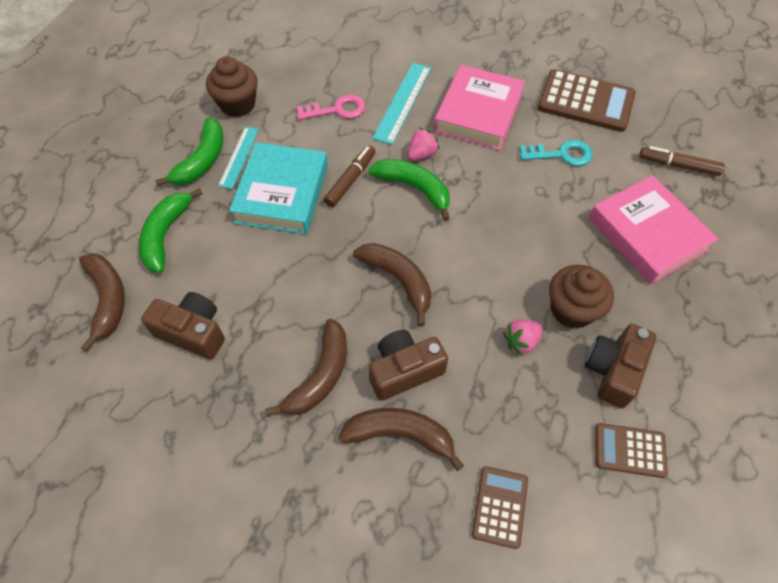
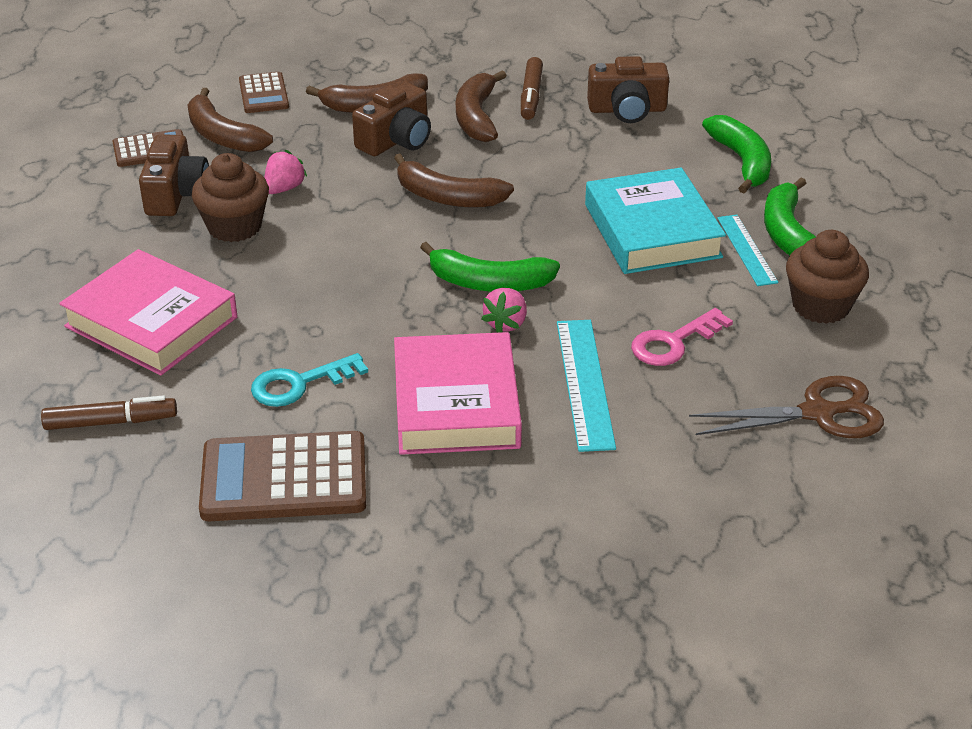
camera: 155 degrees right, 20 degrees down
(107, 299) = (736, 106): brown banana -> brown banana (222, 135)
(301, 50) = (818, 413): none -> brown scissors
(350, 180) = (579, 268): brown marker -> brown marker (531, 96)

